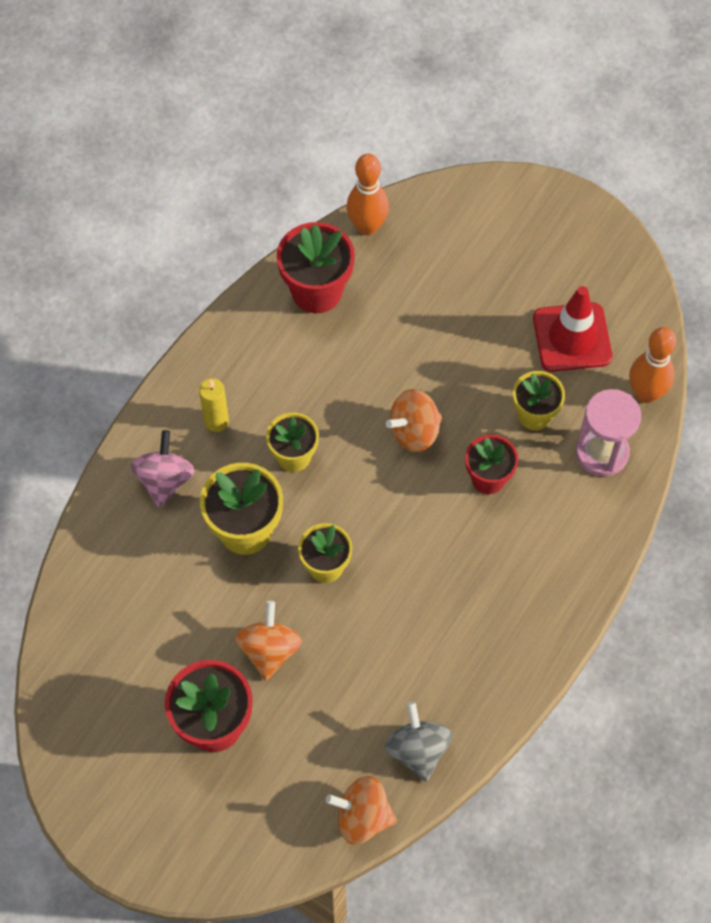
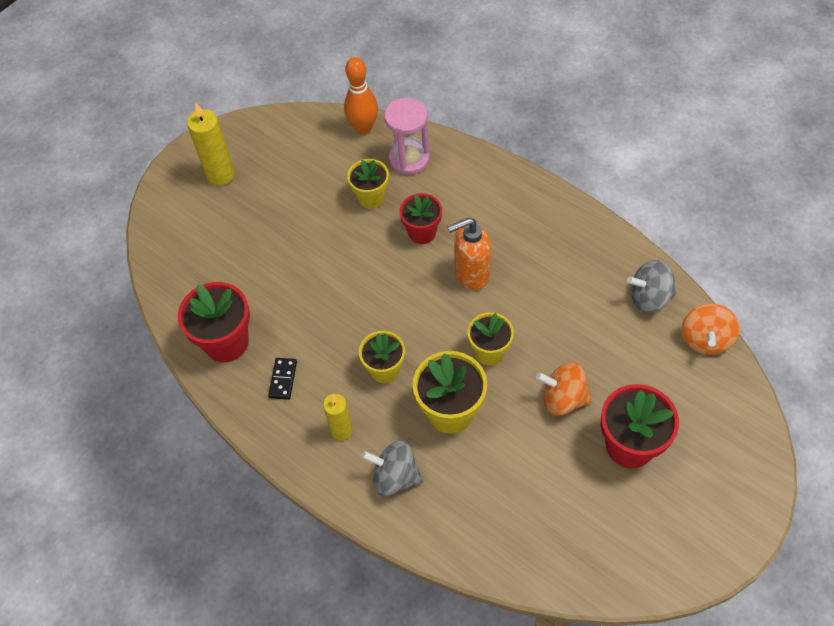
camera: 80 degrees left, 5 degrees down
(165, 480) = (395, 476): pink spinning top -> grey spinning top
(274, 355) = (283, 379): none -> black domino
(367, 227) = (170, 299): orange bowling pin -> none
(414, 432) = (374, 279): orange spinning top -> none
(432, 539) = (471, 274): none -> orange soap dispenser
(548, 245) = (220, 175): none -> yellow candle
(572, 337) = (307, 168): red traffic cone -> none

